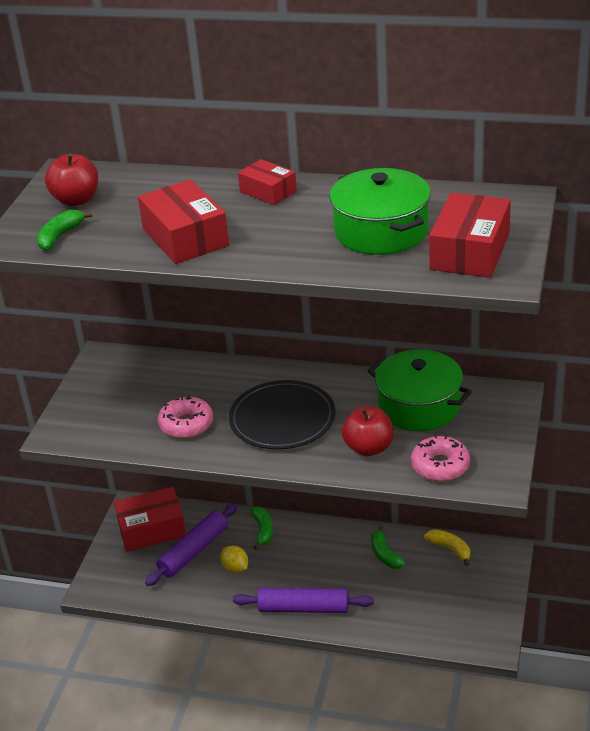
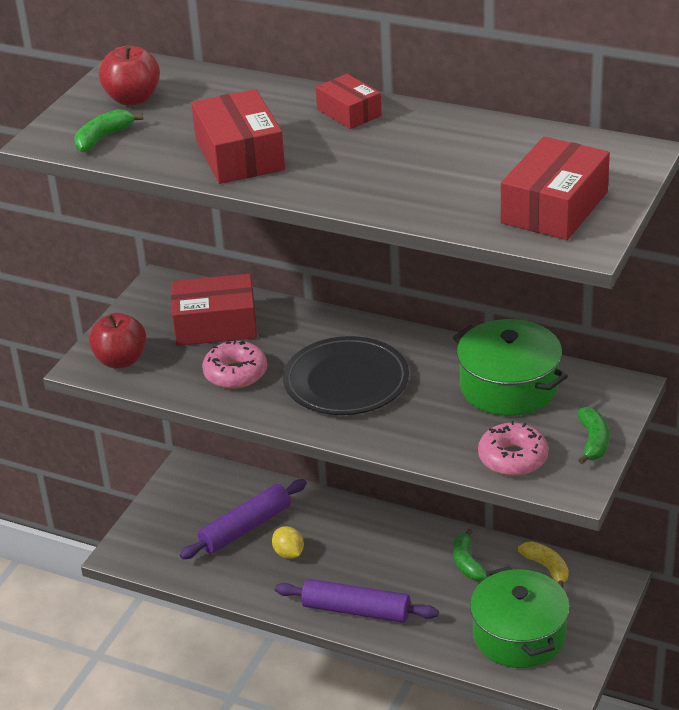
camera: 10 degrees right, 0 degrees up
(152, 529) = (203, 496): red box -> red box (215, 325)
(263, 531) = (331, 516): green banana -> green banana (593, 442)
(368, 448) = (435, 427): red apple -> red apple (121, 360)
(381, 231) = (461, 173): green pot -> green pot (519, 635)

